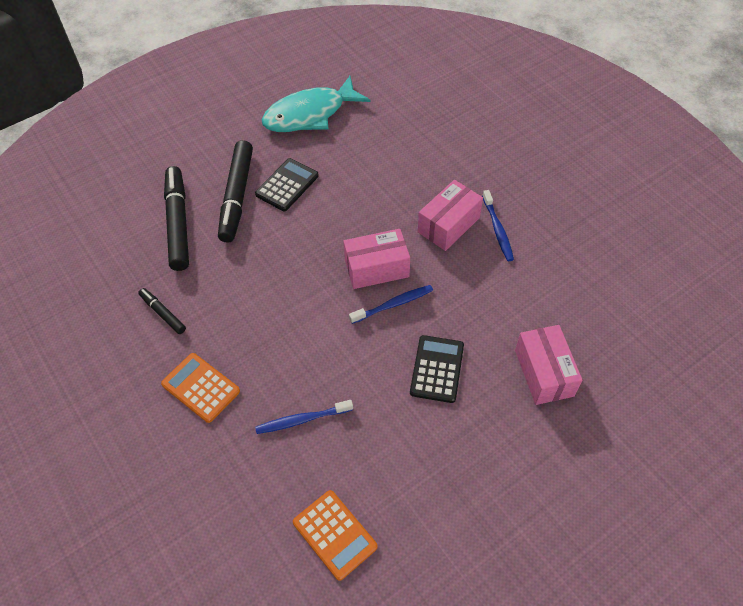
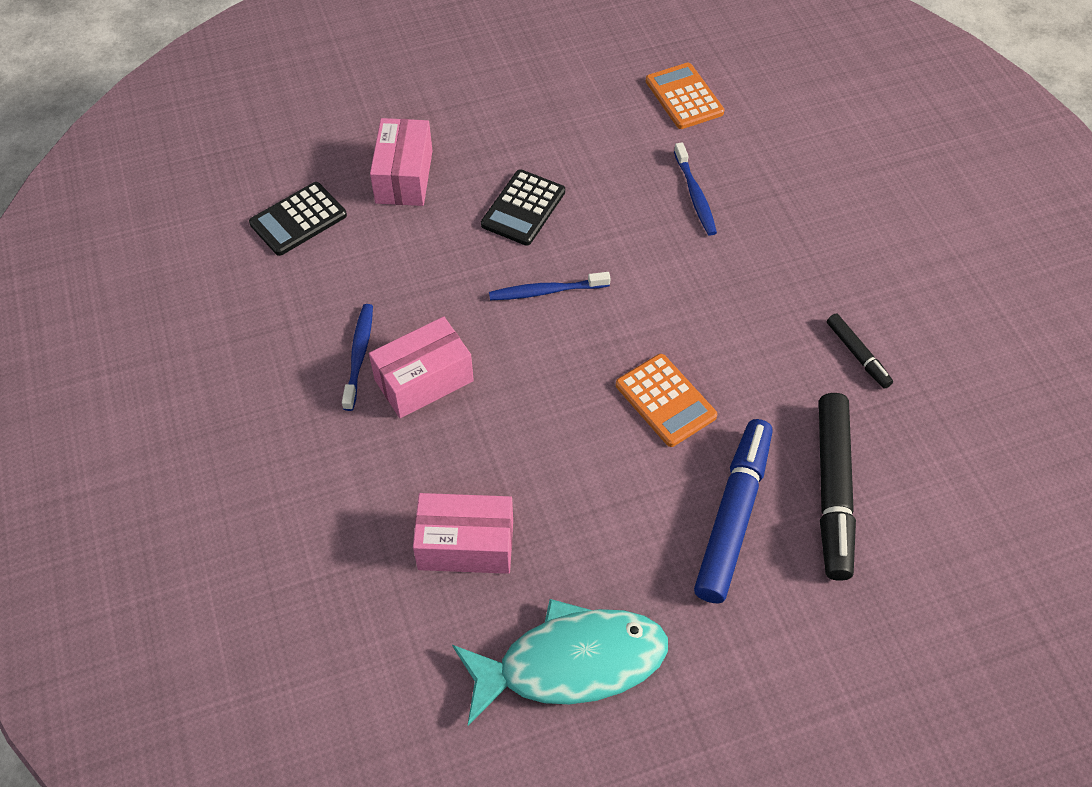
camera: 165 degrees left, 0 degrees up
(201, 387) = (810, 254): orange calculator -> orange calculator (665, 401)
(237, 196) = (733, 515): black marker -> blue marker
(287, 185) = (647, 515): black calculator -> black calculator (298, 219)
(302, 420) = (695, 195): blue toothbrush -> blue toothbrush turned 75 degrees clockwise
(376, 268) = (551, 343): pink box -> pink box (466, 545)

